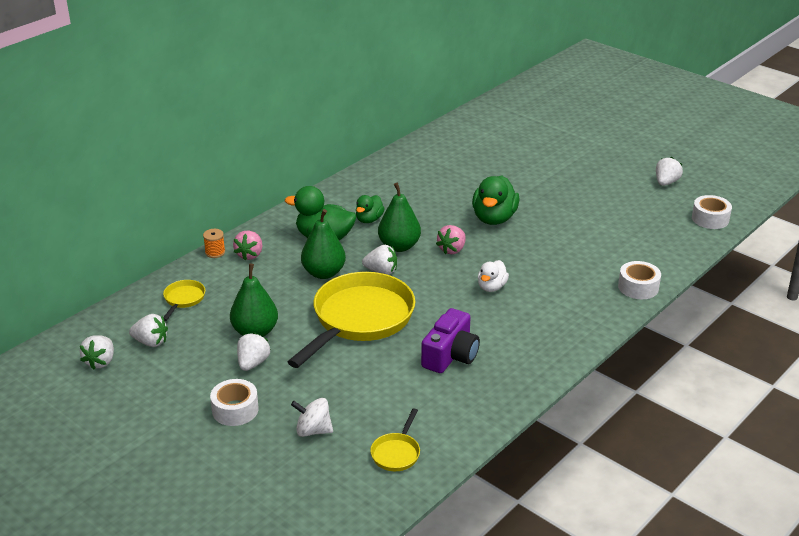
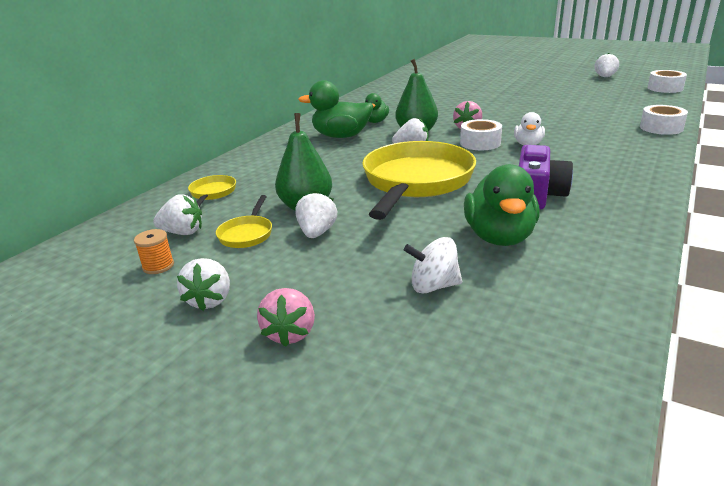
camera: 10 degrees left, 5 degrees down
(100, 362) = (120, 259): white strawberry -> white strawberry (210, 300)
(215, 252) = (235, 157): orange spool -> orange spool (158, 266)
(235, 410) = (316, 280): white tape -> white tape (480, 143)
(250, 255) = (272, 155): pink strawberry -> pink strawberry (290, 333)
(323, 273) = (355, 156): green pear -> none
(396, 453) = (562, 292): yellow pan -> yellow pan (247, 234)
(494, 218) = (487, 108): green duck -> green duck (499, 237)

